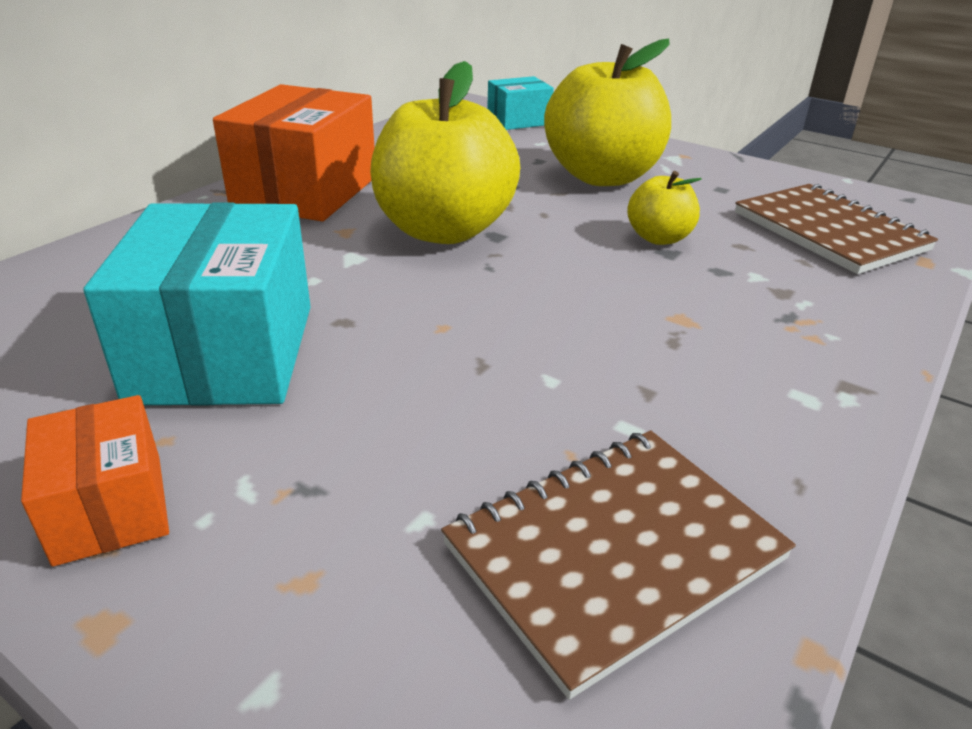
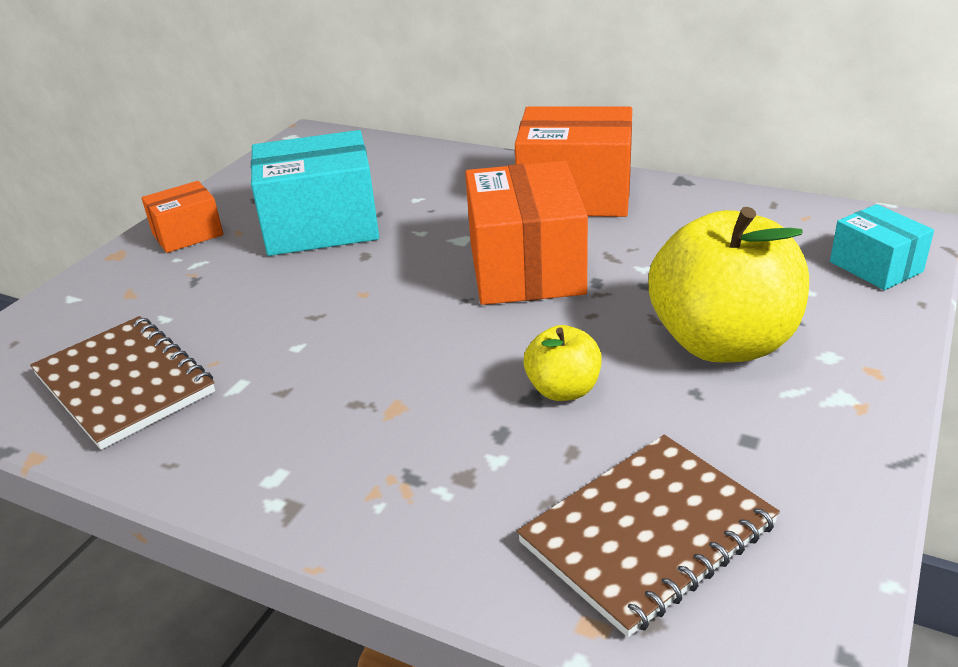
camera: 85 degrees right, 0 degrees up
(444, 230) = (526, 268): yellow apple -> orange box

